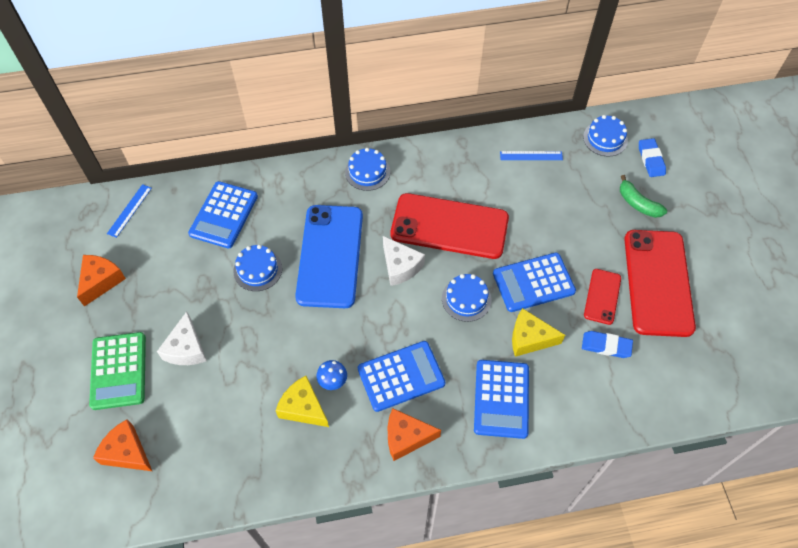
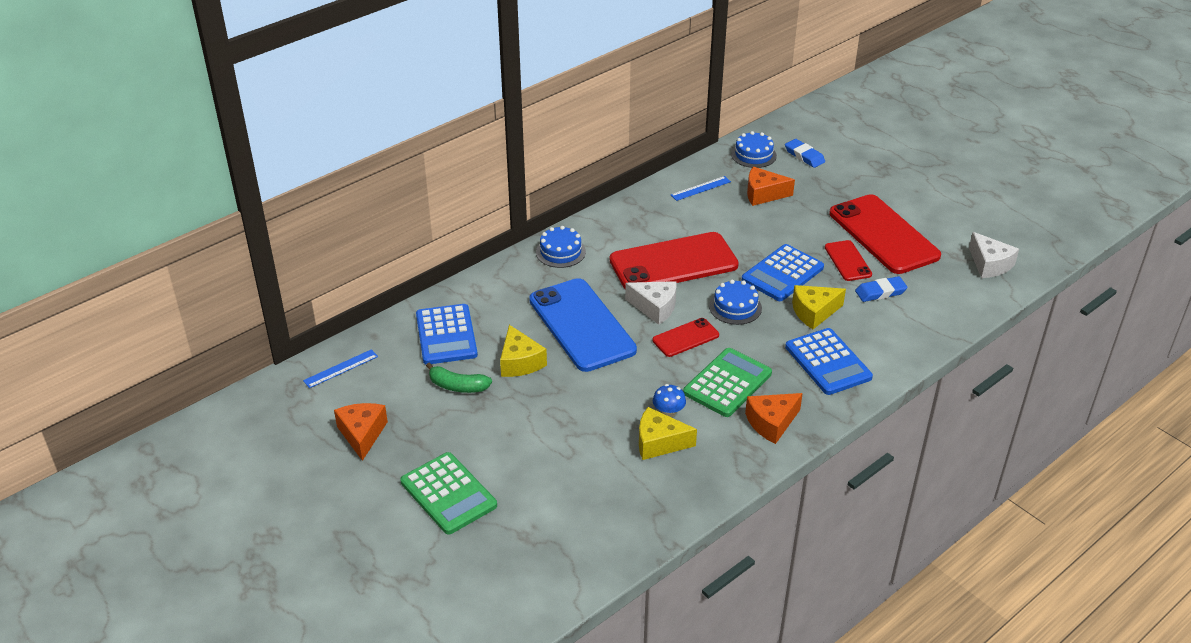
camera: 30 degrees left, 20 degrees down
(127, 452) = (516, 550): orange cheese -> orange cheese (763, 194)
(129, 210) = (341, 368): blue ruler -> blue ruler turned 60 degrees clockwise
(186, 348) = (503, 448): white cheese -> white cheese (989, 264)
(258, 269) = (520, 362): blue cake -> yellow cheese
(401, 376) = (727, 383): blue calculator -> green calculator
(402, 311) = (685, 338): none -> red phone
(638, 203) = (820, 189): green banana -> green banana (457, 386)

